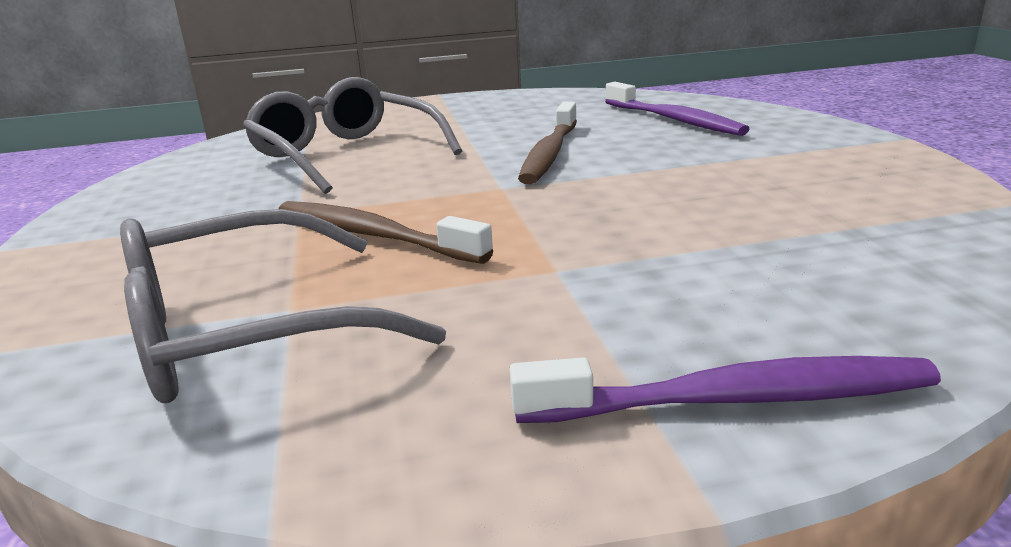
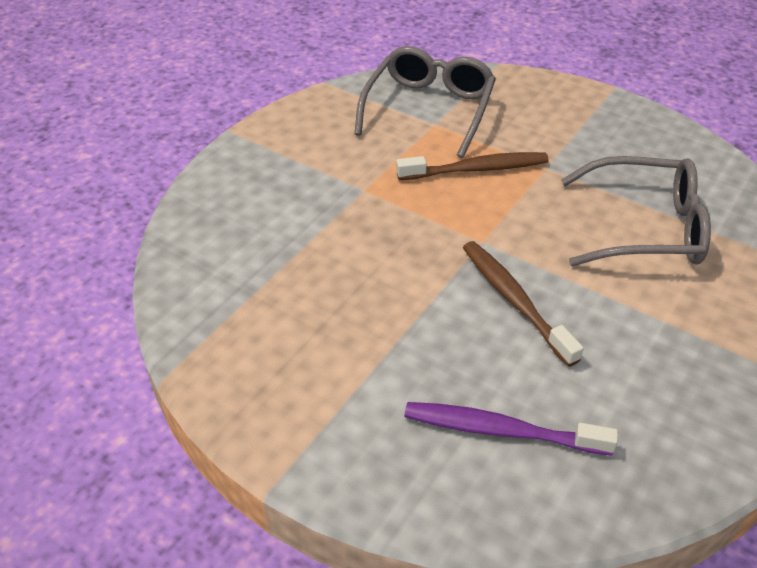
camera: 135 degrees right, 20 degrees up
(734, 399) = (244, 161): purple toothbrush -> none

